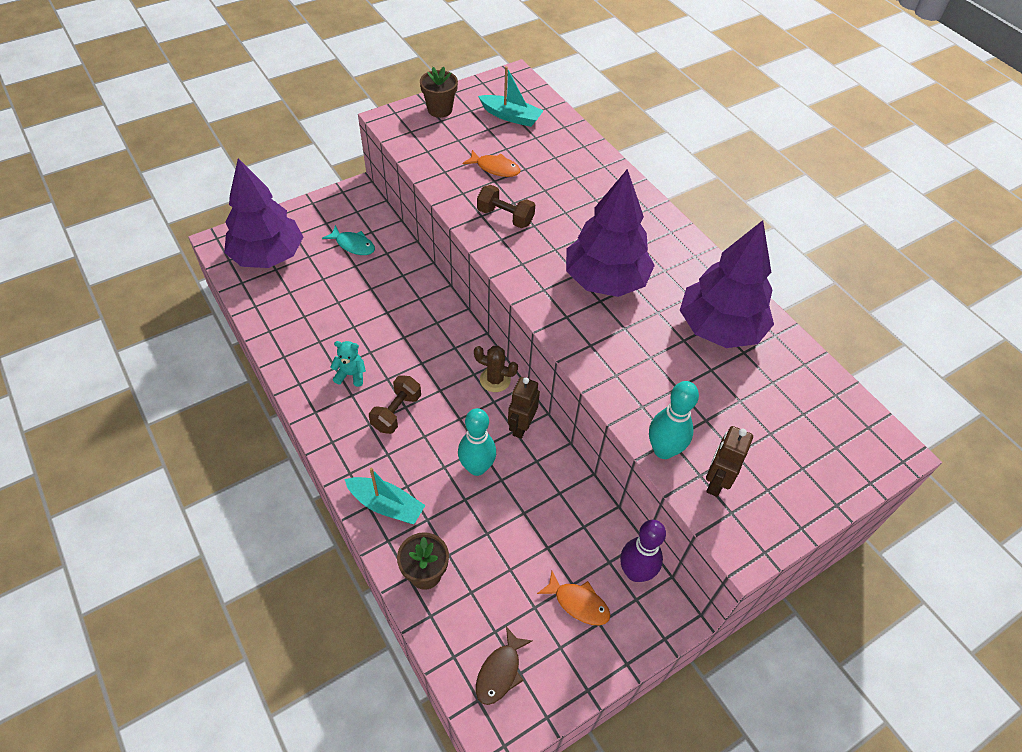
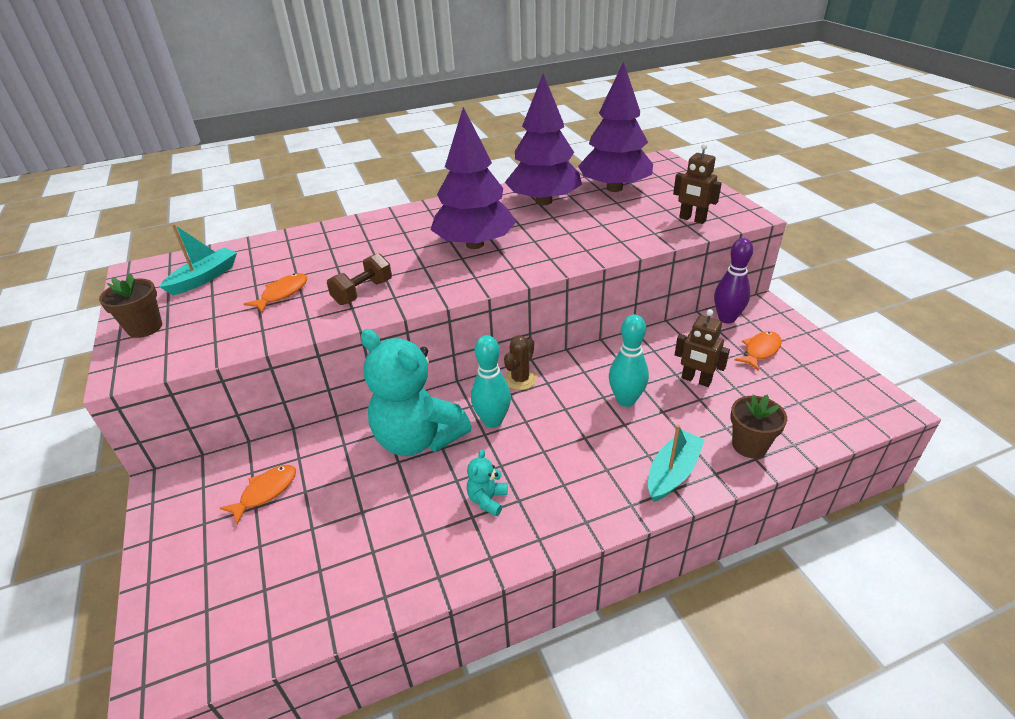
camera: 75 degrees left, 15 degrees down
(268, 256) = (231, 600): purple tree -> purple tree (614, 188)
(353, 245) = (266, 492): turquoise fish -> orange fish
(396, 412) = (550, 459): brown dumbbell -> none
(412, 319) = (418, 438): none -> turquoise teddy bear
(500, 672) = (836, 401): brown fish -> none
(521, 426) = (580, 366): brown robot -> brown robot (696, 380)
(663, 450) = (664, 236): turquoise bowling pin -> turquoise bowling pin (492, 421)

